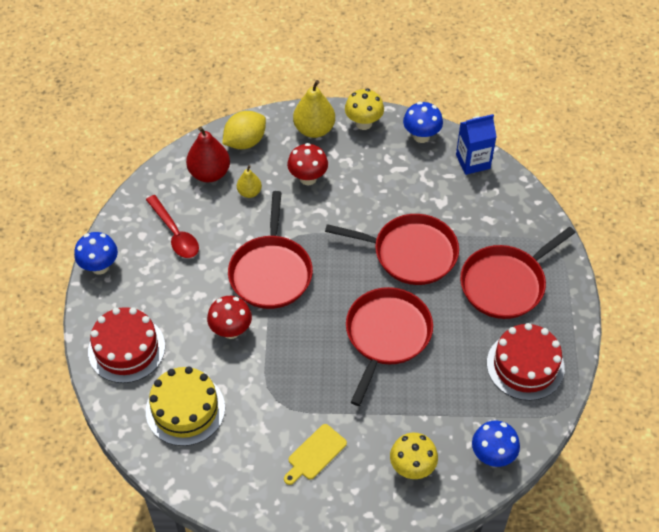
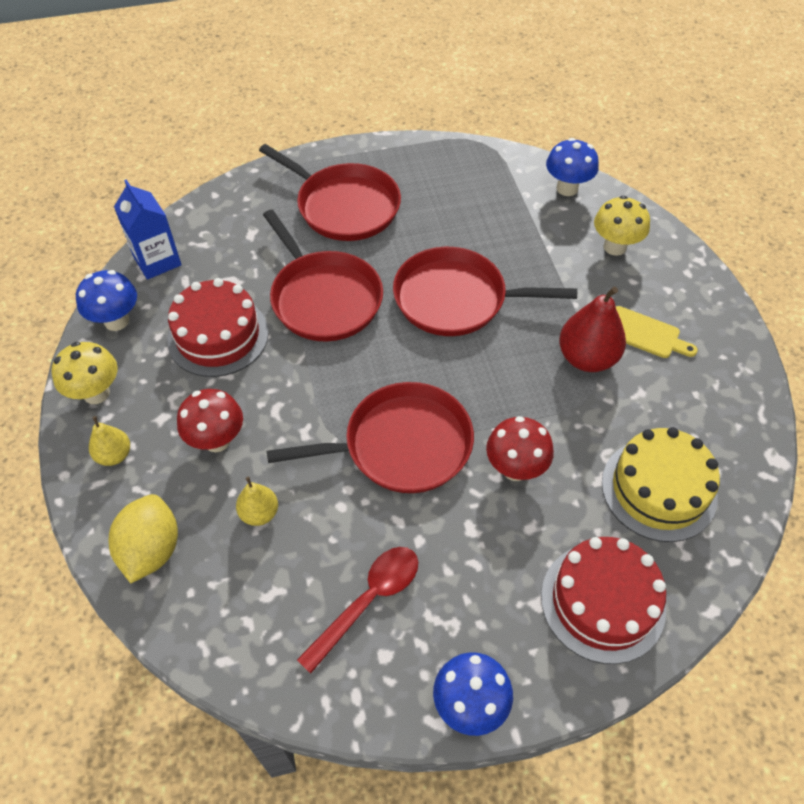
camera: 105 degrees left, 0 degrees up
(209, 173) = (229, 586): red pear -> red pear (587, 358)
(245, 142) = (151, 550): yellow lemon -> yellow lemon turned 60 degrees clockwise
(314, 129) = (114, 455): yellow pear -> yellow pear, size x0.57
(410, 253) = (324, 298): red pan -> red pan turned 150 degrees clockwise
(525, 365) = (448, 178): red cake -> red cake (218, 336)

